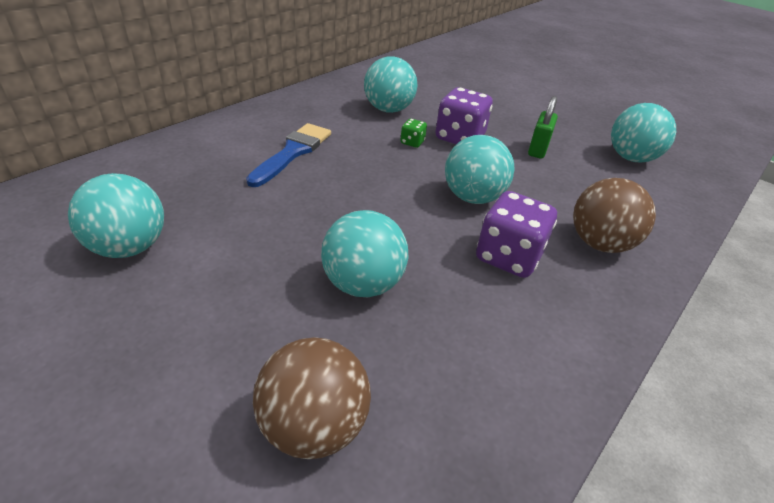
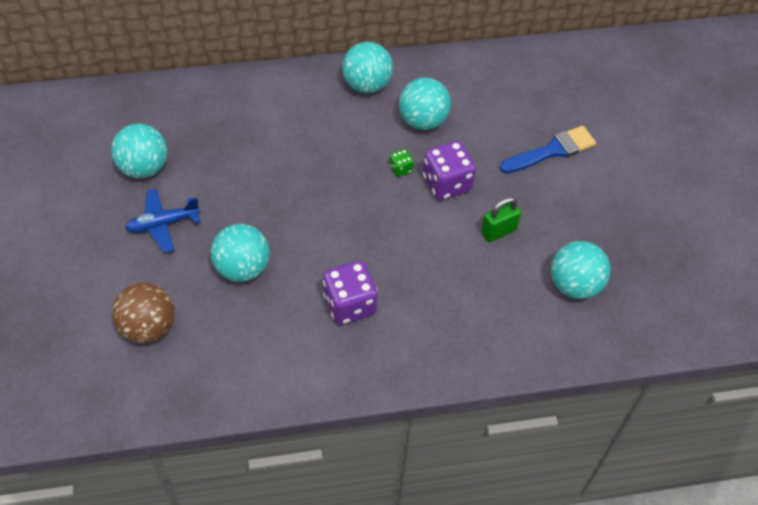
camera: 40 degrees right, 15 degrees up
(213, 291) = (163, 224): none -> blue plane
(292, 152) = (300, 134): blue brush -> blue brush (552, 151)
(472, 197) = (384, 246): turquoise ball -> turquoise ball (367, 85)
(599, 243) = (426, 335): brown ball -> none

